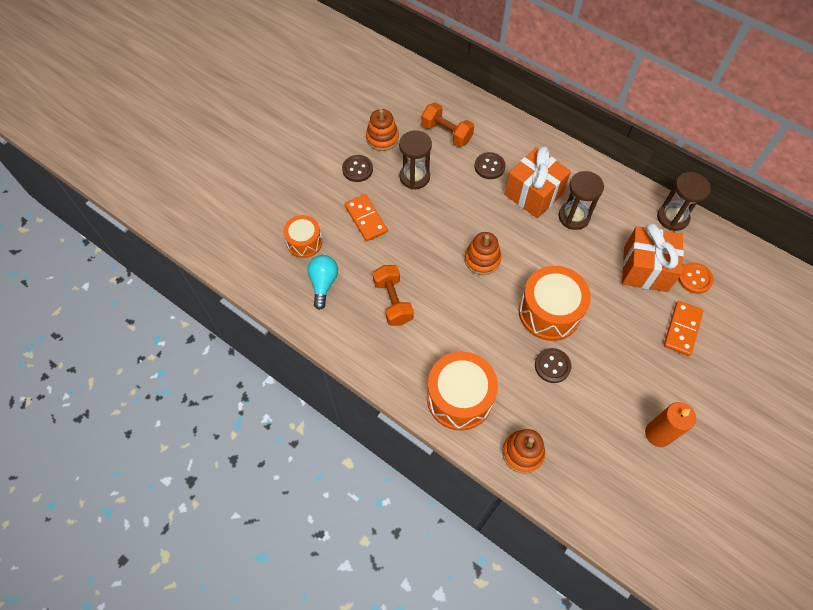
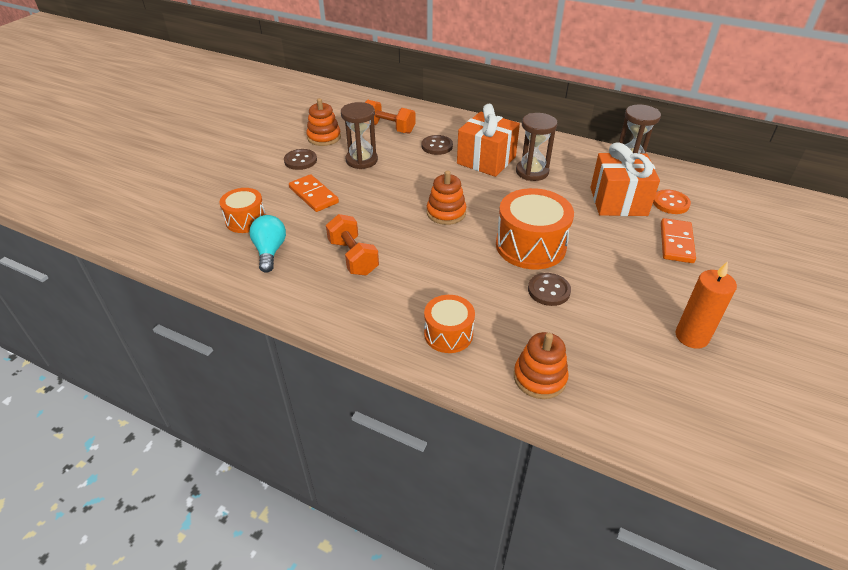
camera: 10 degrees left, 20 degrees down
(459, 398) = (448, 334): orange drum -> orange drum, size x0.60

